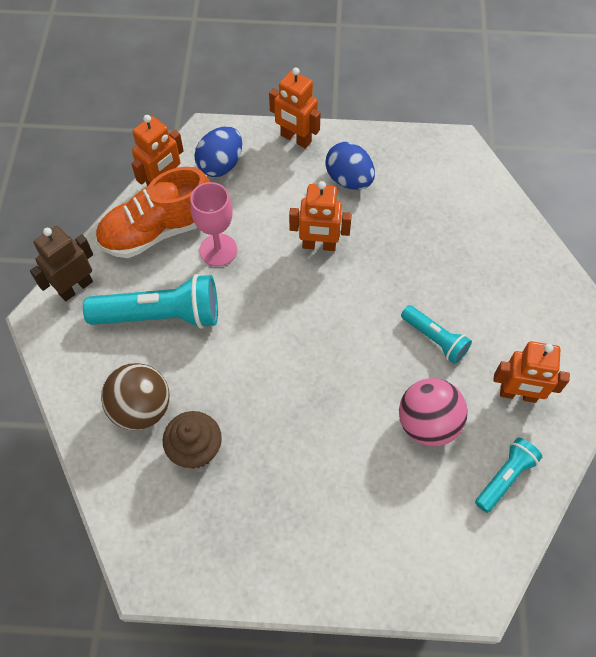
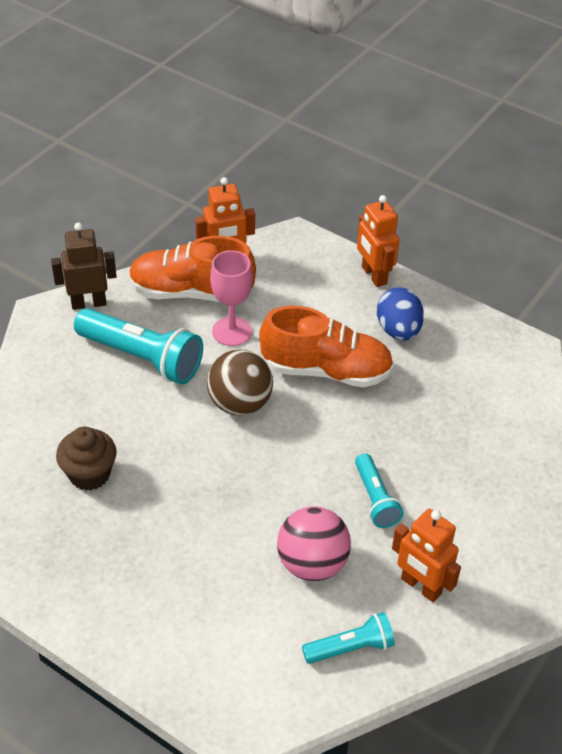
camera: 30 degrees right, 15 degrees down
(141, 408) = (70, 419): brown ball -> brown ball (240, 403)
(220, 165) = (287, 266): blue egg -> none
(319, 245) = (326, 370): orange robot -> orange shoe

